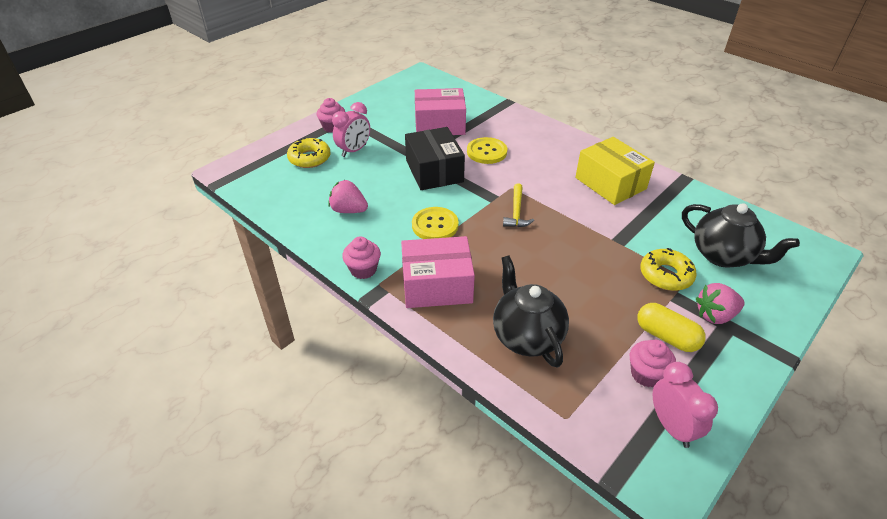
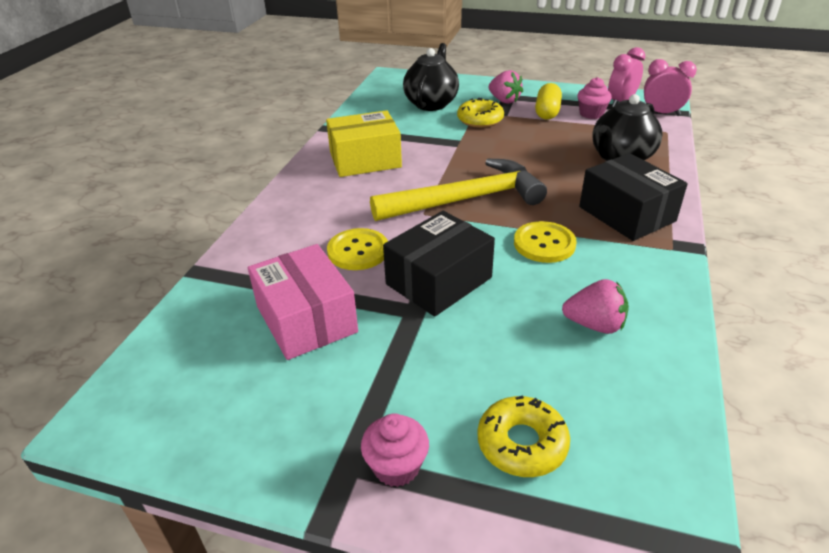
camera: 115 degrees left, 5 degrees down
(348, 210) = (594, 325): pink strawberry -> pink strawberry turned 75 degrees counterclockwise
(354, 150) = (452, 391): pink clock -> pink clock (661, 113)
(363, 270) = (669, 267): pink cupcake -> none
(437, 285) = (626, 214): pink box -> black box
(516, 212) = (466, 199): yellow hammer -> yellow hammer, size x2.22
(610, 183) = (365, 160): yellow box -> yellow box turned 45 degrees clockwise

